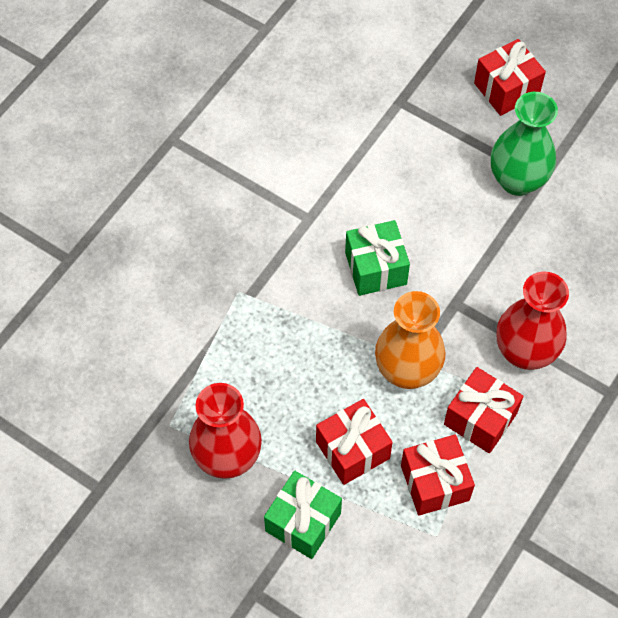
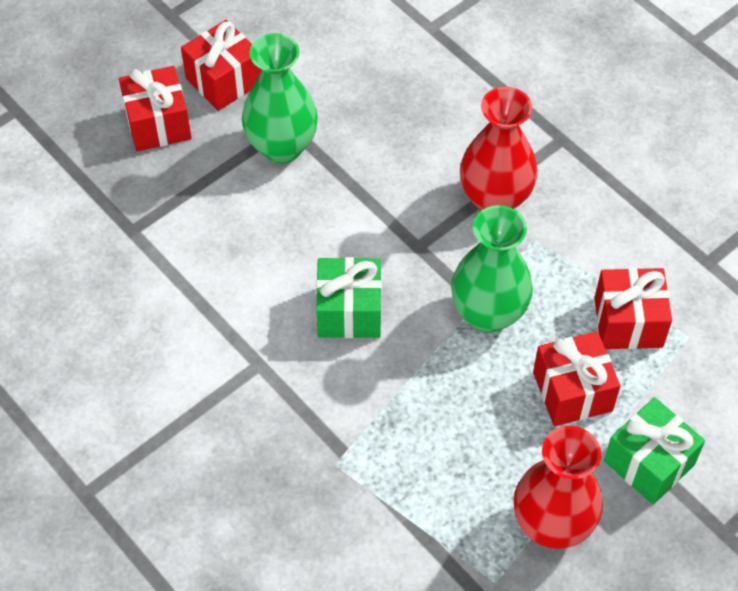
camera: 75 degrees left, 5 degrees down
(407, 370) = (488, 314): orange vase -> green vase
(480, 419) = (563, 260): red gift -> red gift (224, 80)

